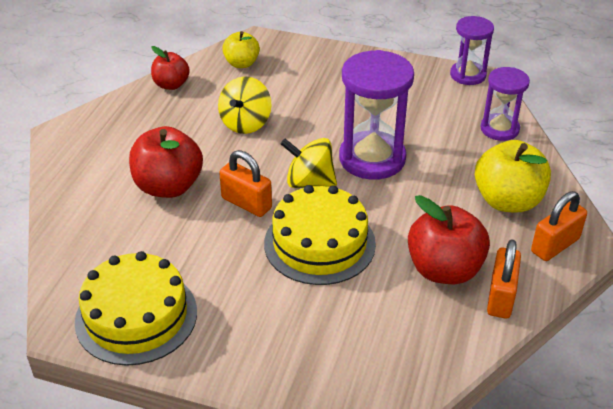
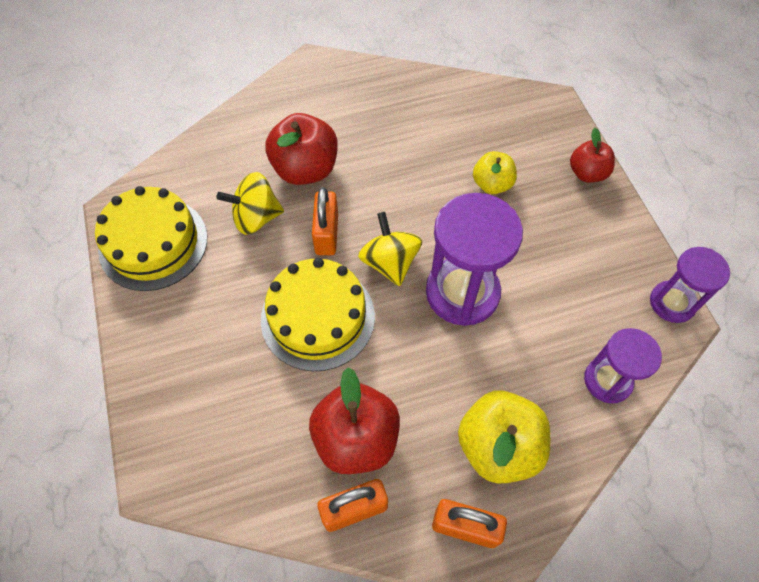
camera: 55 degrees right, 20 degrees up
(171, 85) = (431, 87): red apple -> red apple (587, 173)
(241, 63) = (506, 114): yellow apple -> yellow apple (492, 184)
(245, 123) = (427, 169): yellow spinning top -> yellow spinning top (256, 218)

